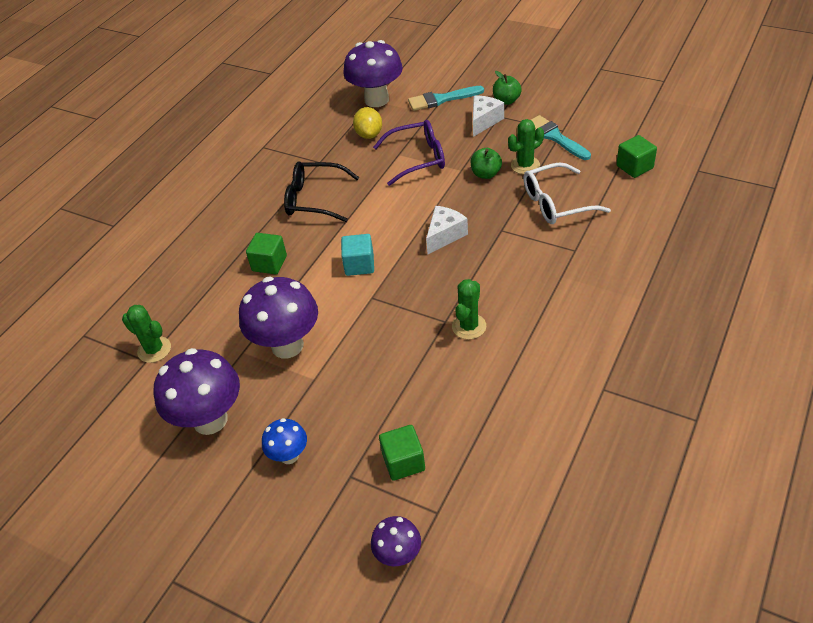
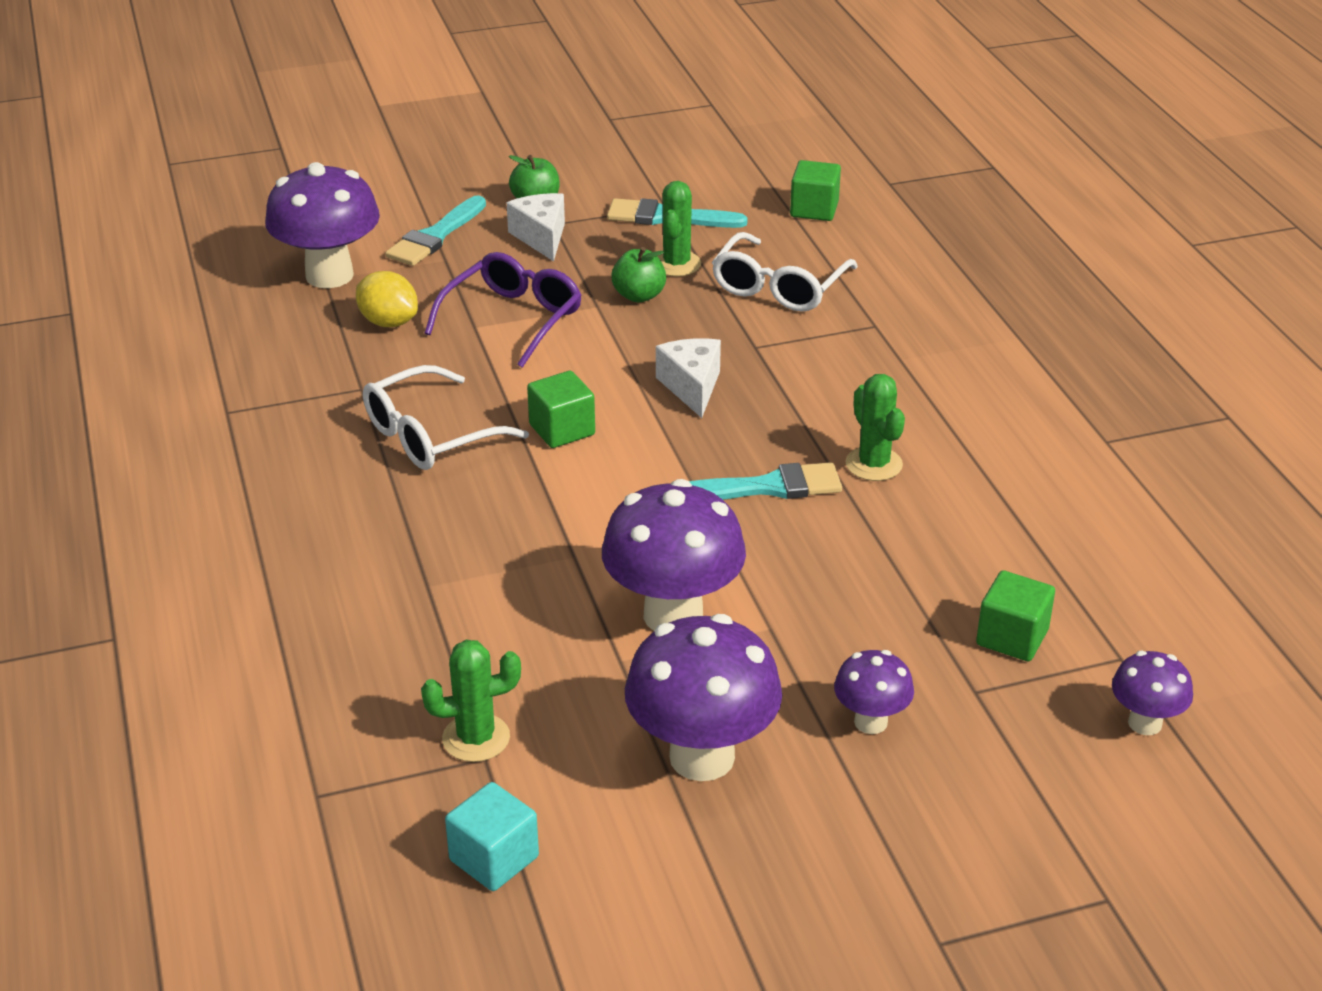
camera: 50 degrees left, 10 degrees down
(269, 263) = (487, 542): green cube -> green cube (562, 430)
(289, 456) = (870, 722): blue mushroom -> purple mushroom
(314, 199) = (430, 435): black glasses -> white glasses
(359, 265) = (626, 476): turquoise cube -> turquoise cube (494, 858)
(406, 308) = (767, 487): none -> turquoise brush

